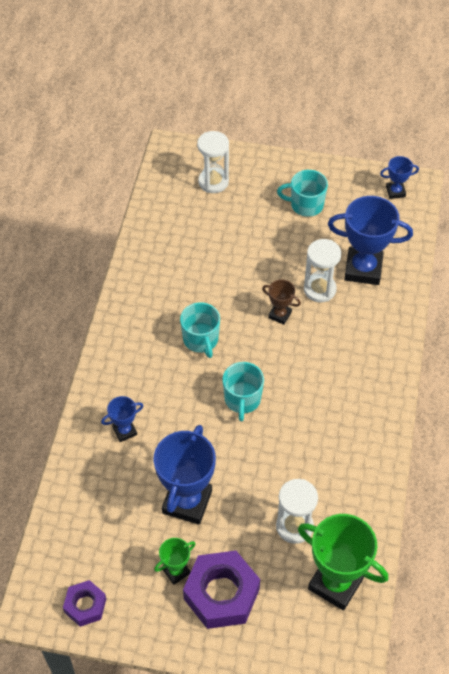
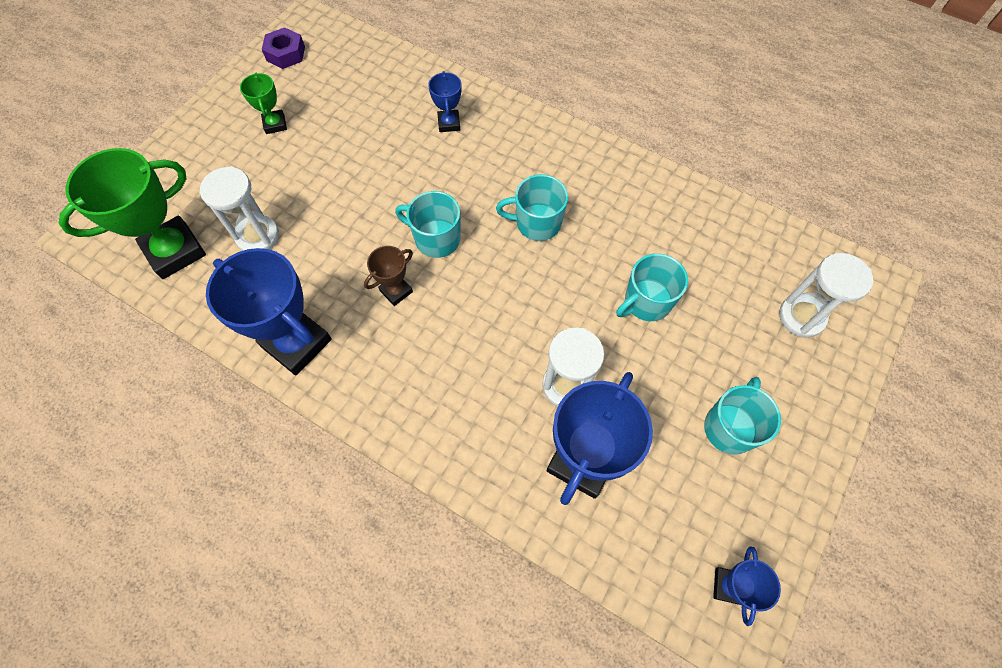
camera: 110 degrees right, 10 degrees up
(187, 502) = (341, 152): blue trophy -> blue trophy (296, 343)
(221, 594) = (230, 152): purple nut -> none
(238, 261) = (646, 302): none -> turquoise mug
(280, 315) = (541, 320): brown trophy -> brown trophy (396, 291)

